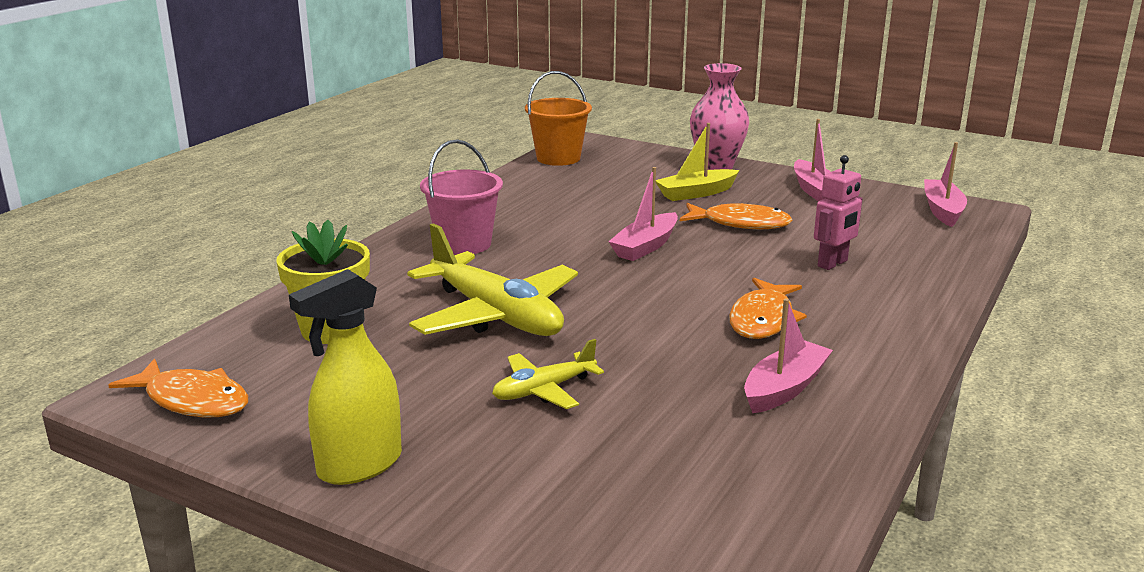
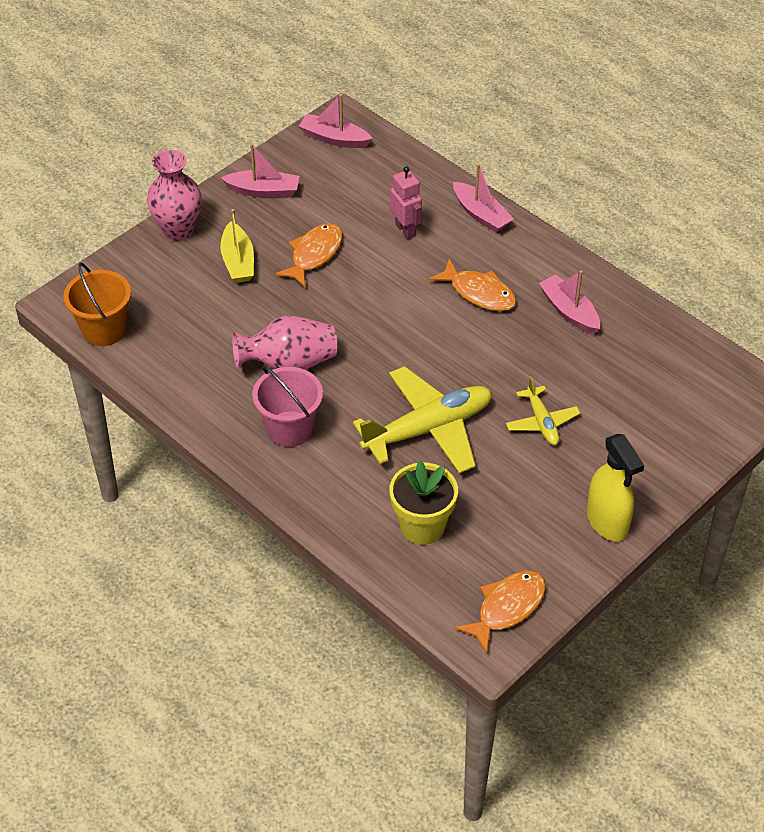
camera: 75 degrees left, 25 degrees up
(562, 232) = (289, 363): none -> pink vase
(645, 246) = (337, 320): pink boat -> pink boat (481, 214)

